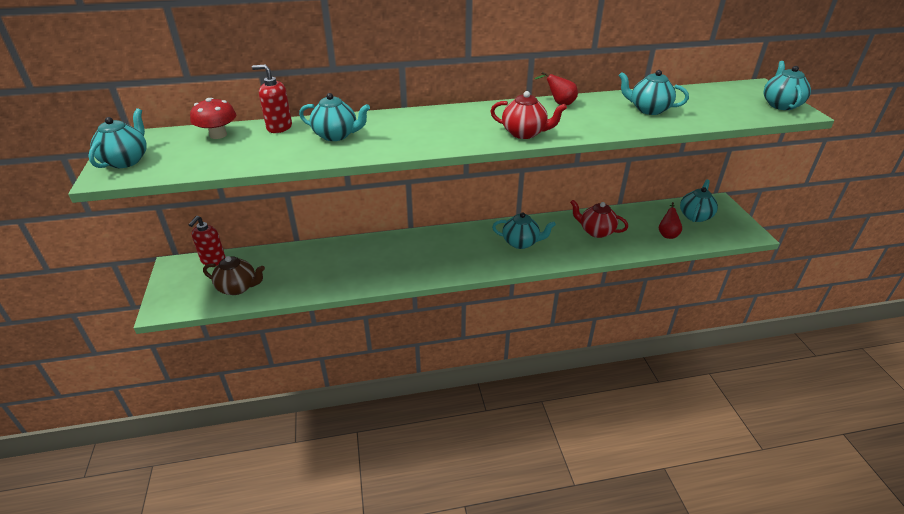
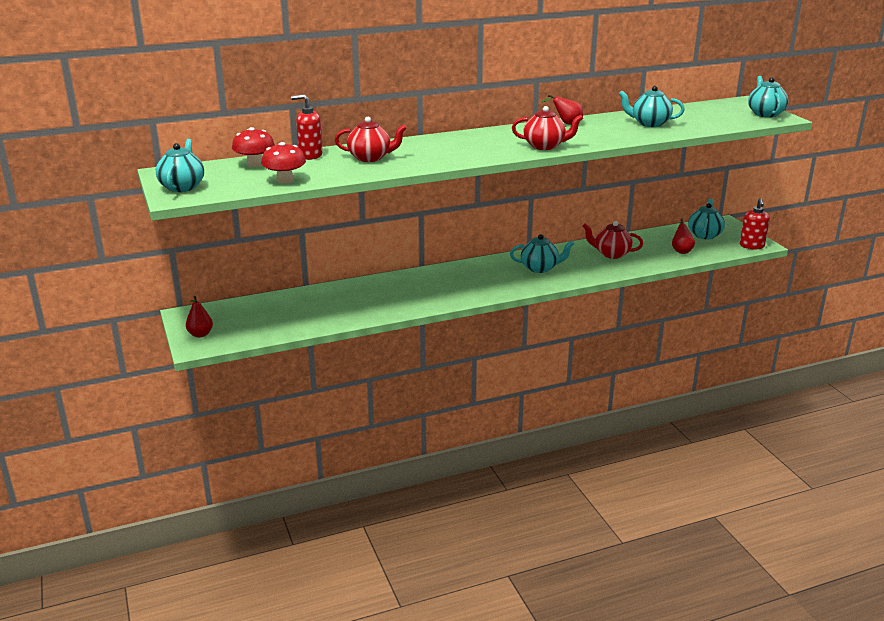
camera: 10 degrees left, 10 degrees down
(175, 292) = (200, 334): none -> red pear
(213, 260) = (225, 307): red soap dispenser -> red soap dispenser (752, 246)
(231, 160) = (285, 180): none -> red mushroom
(238, 287) = (266, 325): brown teapot -> none
(336, 135) = (370, 158): turquoise teapot -> red teapot

